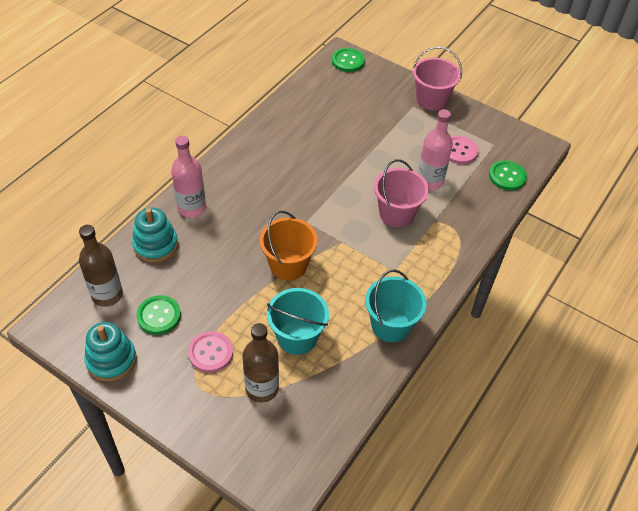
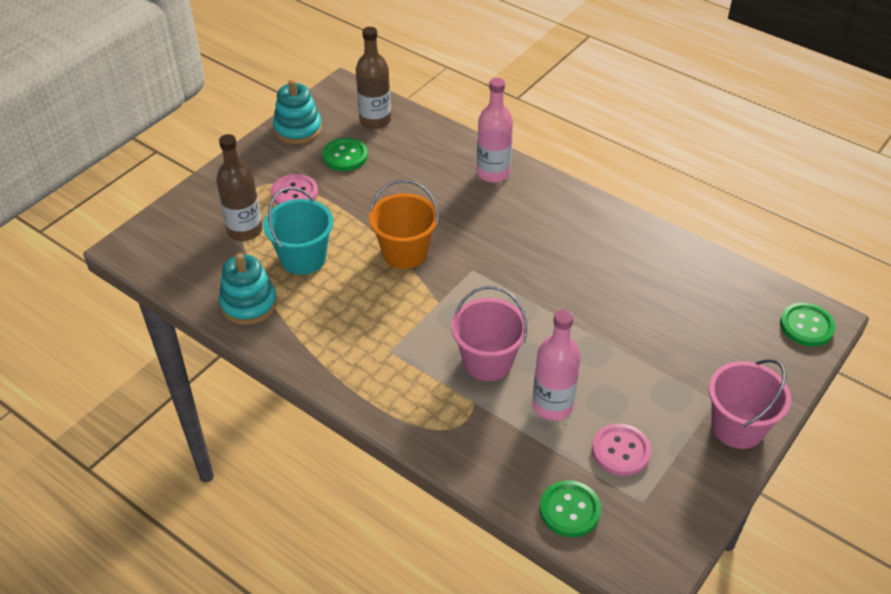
camera: 95 degrees right, 5 degrees down
(156, 245) = (438, 149): turquoise stacking toy -> turquoise stacking toy (249, 304)
(391, 325) = (307, 341): turquoise bucket -> none

